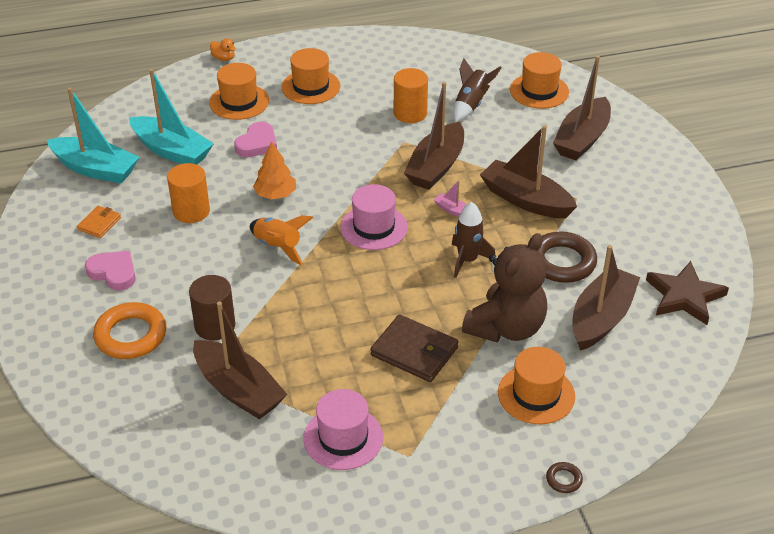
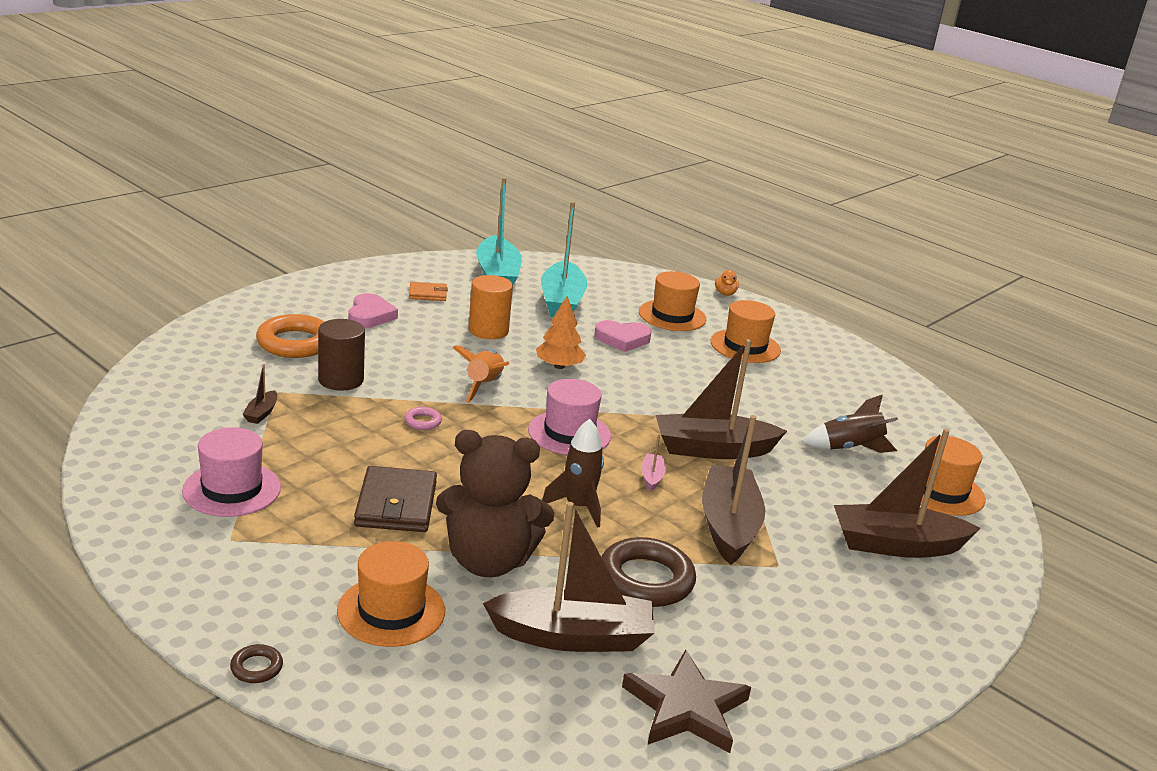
camera: 55 degrees right, 15 degrees down
(238, 390) = (261, 413): brown boat -> brown boat, size x0.42
(310, 299) = (423, 421): none -> pink ring
(410, 113) = (781, 412): orange cylinder -> none

